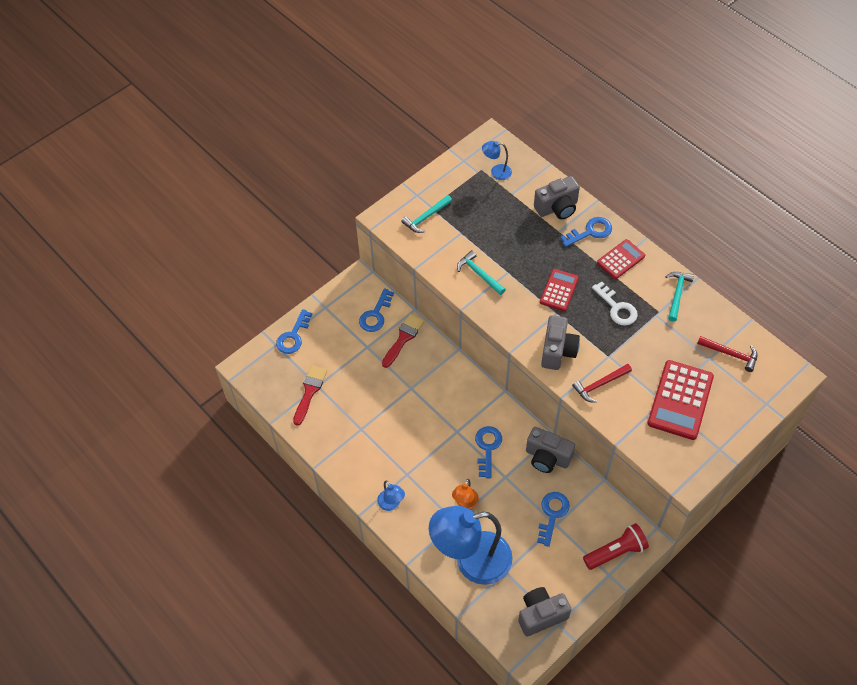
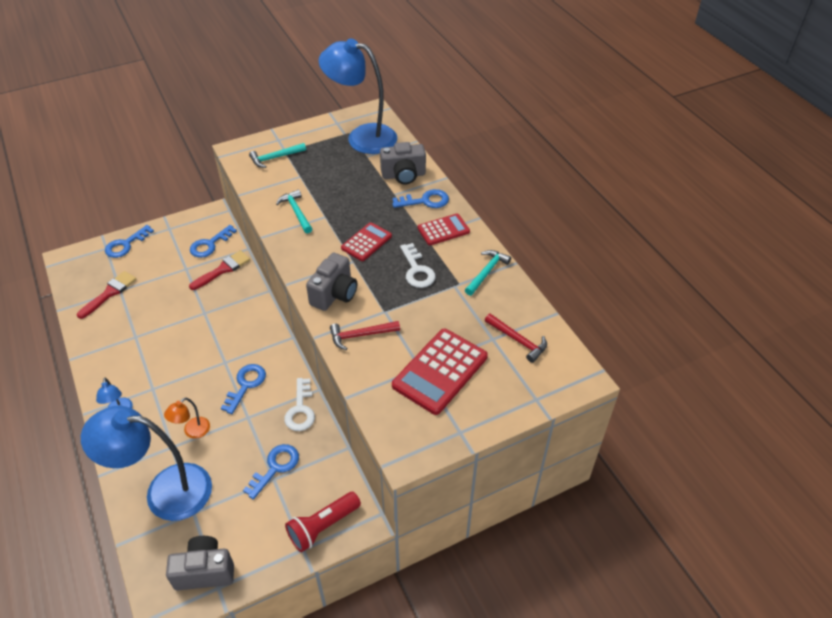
camera: 15 degrees right, 10 degrees down
(496, 172) = (362, 137): blue lamp -> blue lamp, size x2.36
(547, 457) = (300, 410): grey camera -> white key
(616, 552) = (323, 526): red flashlight -> red flashlight turned 150 degrees clockwise

